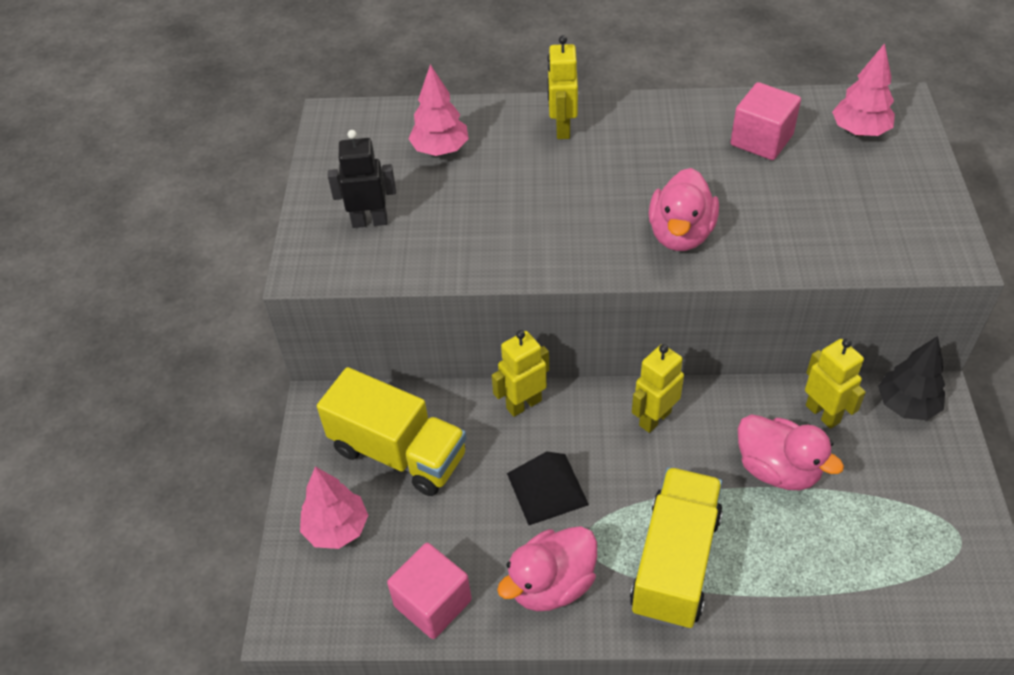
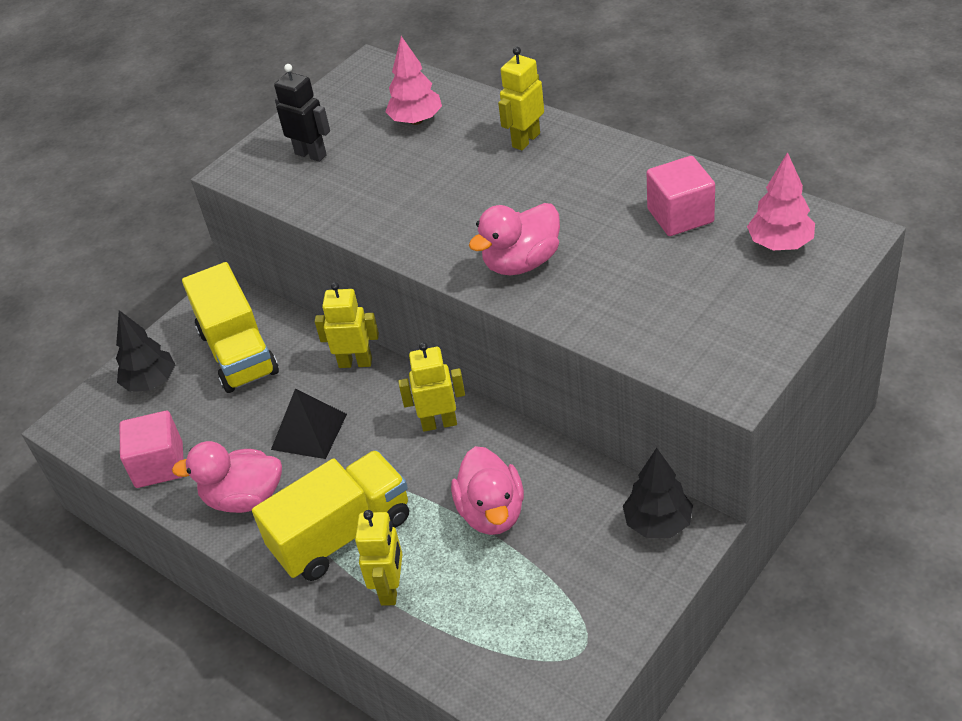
camera: 40 degrees right, 5 degrees down
(336, 529) = (151, 382): pink tree -> black tree
(823, 413) = (577, 491): yellow robot -> yellow robot (390, 589)

